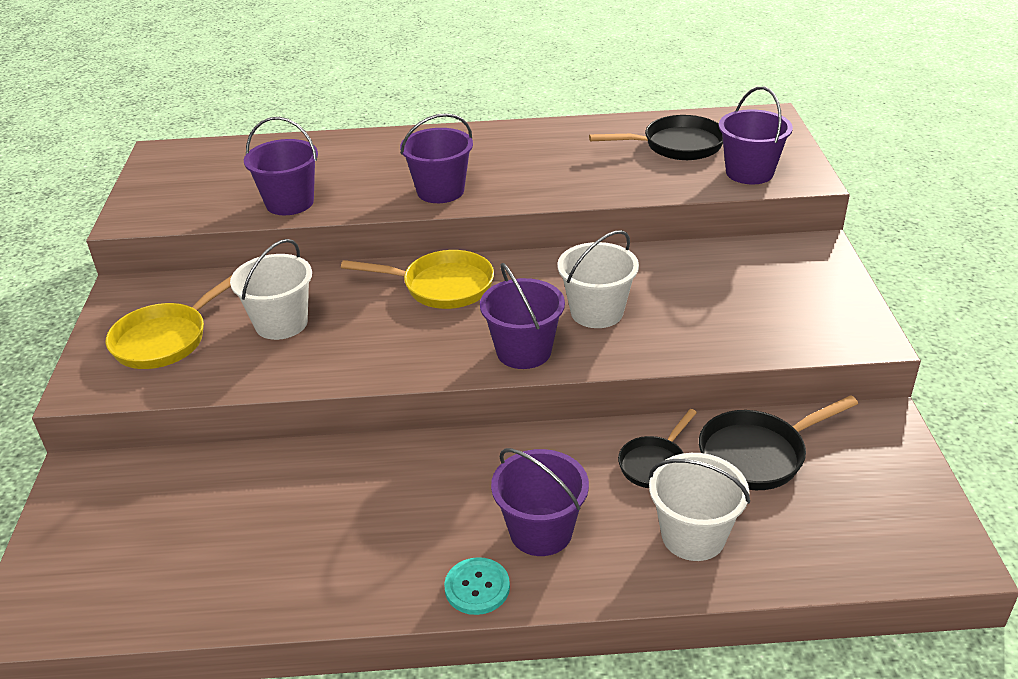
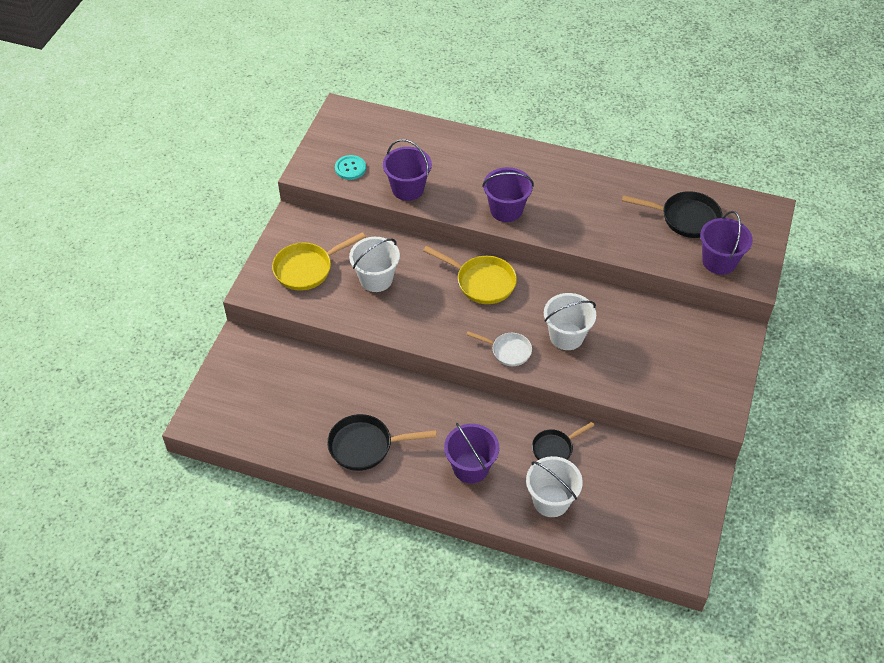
camera: 20 degrees right, 15 degrees up
(477, 587) = (423, 487): turquoise button -> turquoise button (350, 168)
(524, 351) = (508, 351): purple bucket -> white pan
(758, 454) = (617, 464): black pan -> black pan (365, 446)

